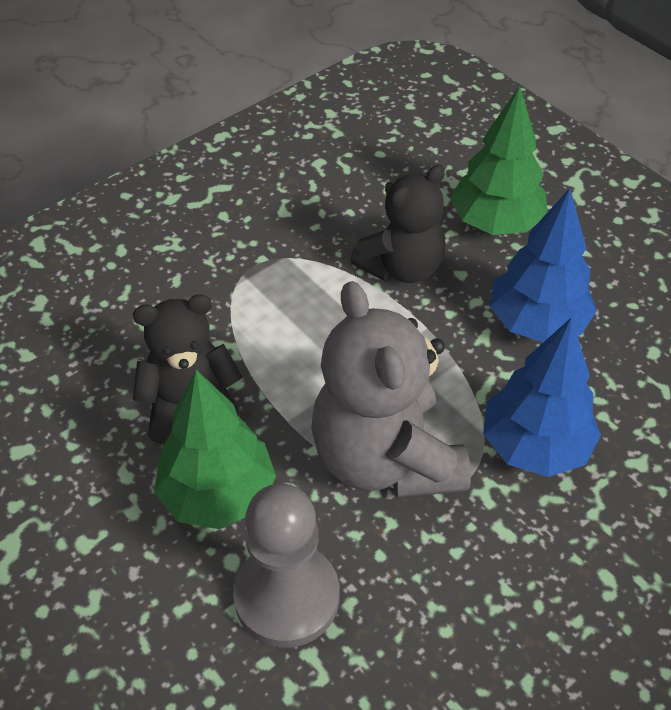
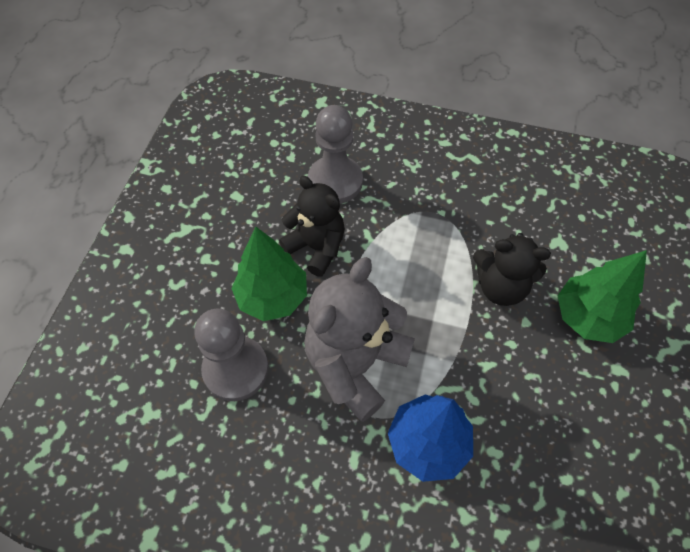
camera: 55 degrees right, 10 degrees up
(114, 330) = (335, 181): none -> grey pawn
(536, 323) = (525, 390): blue tree -> none

